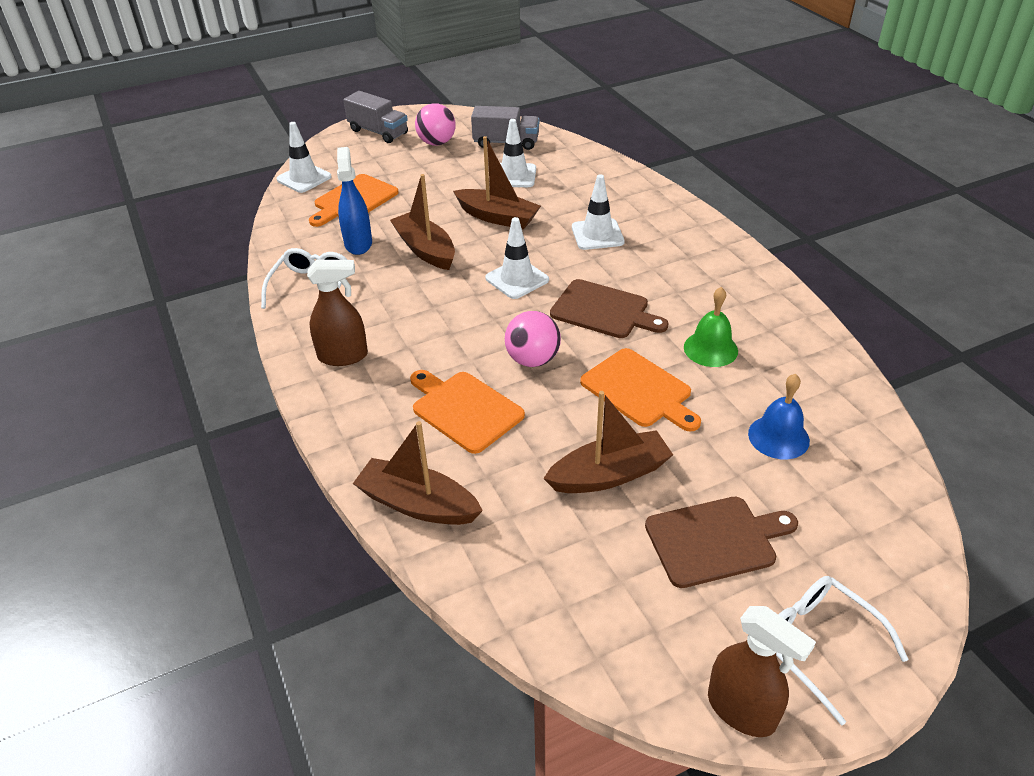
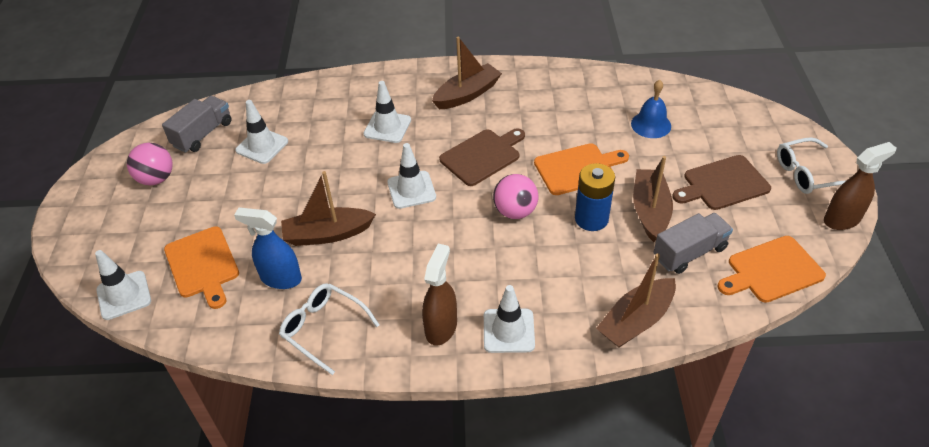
camera: 65 degrees left, 5 degrees up
(359, 404) = (508, 331): none -> white traffic cone
(378, 132) = (90, 215): grey truck -> grey truck (689, 253)
(464, 409) = (549, 266): orange cutting board -> orange cutting board (771, 270)
(497, 217) = (316, 175): brown boat -> brown boat (467, 94)
(561, 424) = (591, 219): none -> blue battery
(710, 349) = (555, 121): green bell -> none
(715, 540) = (722, 184): brown cutting board -> brown cutting board turned 120 degrees counterclockwise

